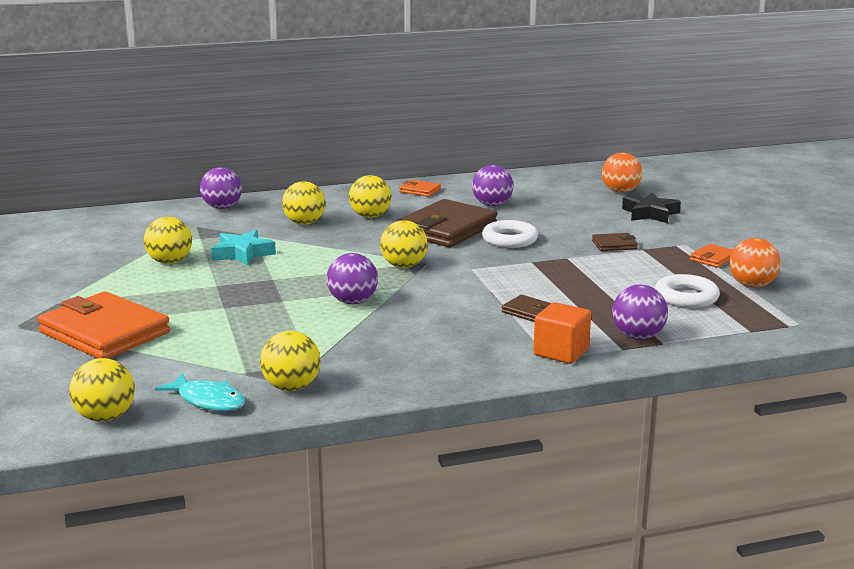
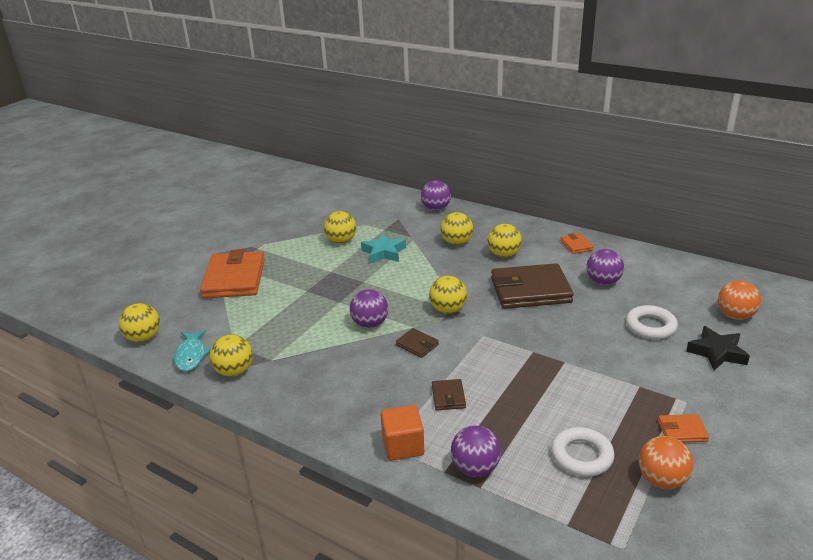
camera: 50 degrees right, 10 degrees up
(509, 239) = (555, 322): white ring -> white ring (650, 326)
(614, 245) = (624, 369): brown wallet -> brown wallet (417, 345)

